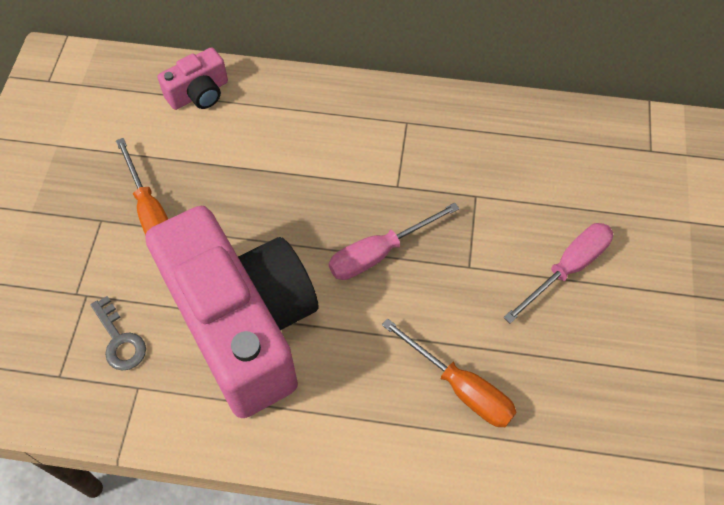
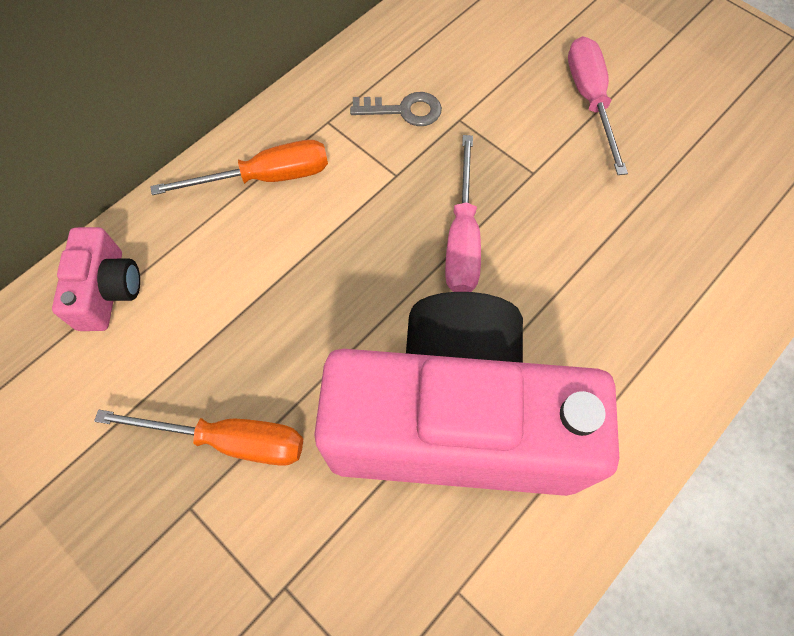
camera: 55 degrees left, 5 degrees up
(120, 340) = (379, 578): grey key -> grey key (404, 110)
(460, 387) = (658, 259): orange screwdriver -> orange screwdriver (265, 178)

